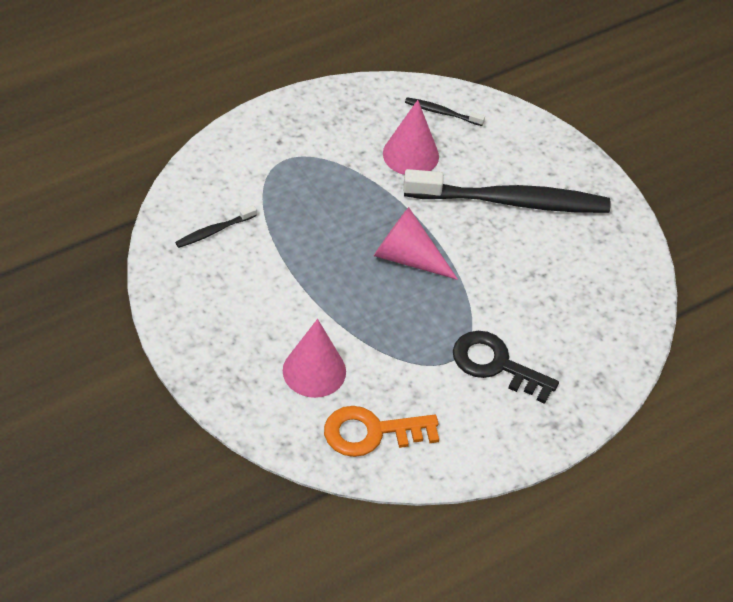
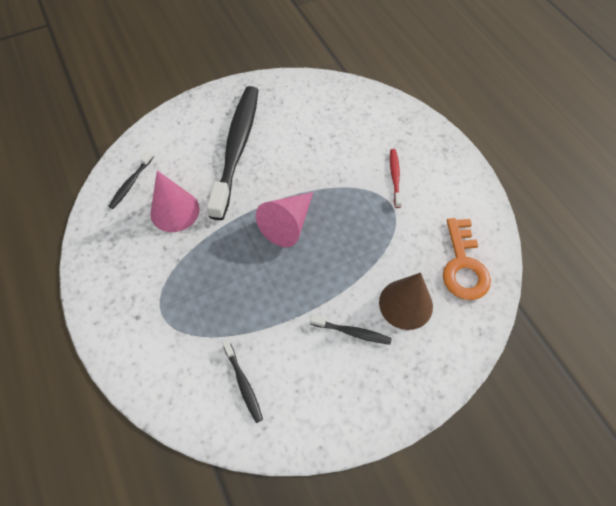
camera: 80 degrees left, 10 degrees up
(275, 320) = (352, 332): none -> black toothbrush
(314, 371) = (405, 304): pink cone -> brown cone
(496, 365) = (395, 177): black key -> red toothbrush

